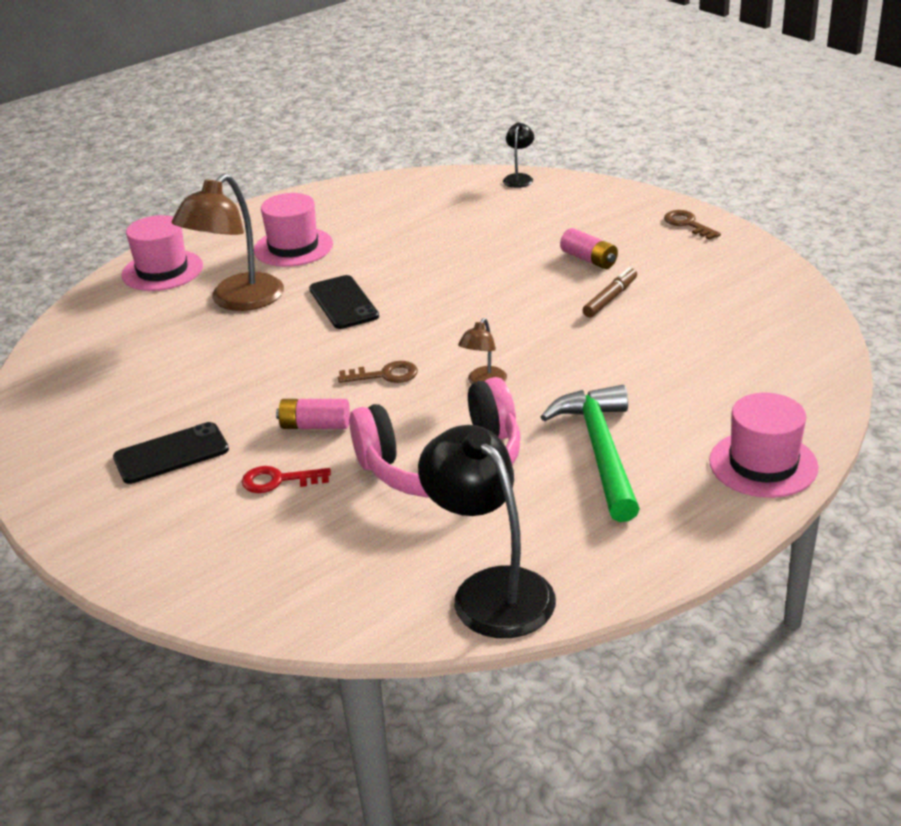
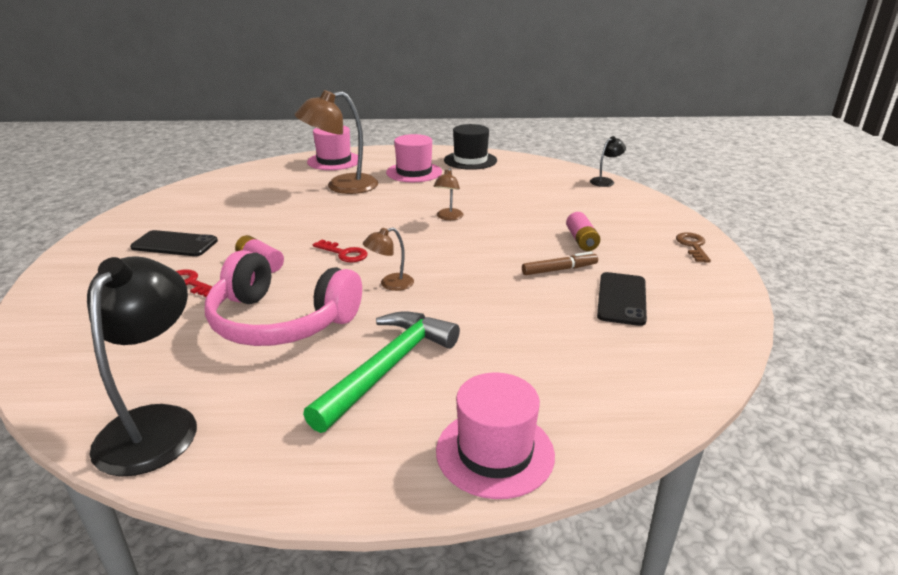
camera: 35 degrees right, 5 degrees down
(334, 205) = (470, 160): none -> black hat
(343, 303) = (391, 207): black phone -> black phone (621, 299)
(385, 375) = (344, 253): brown key -> red key
(425, 288) = (448, 217): none -> brown lamp

